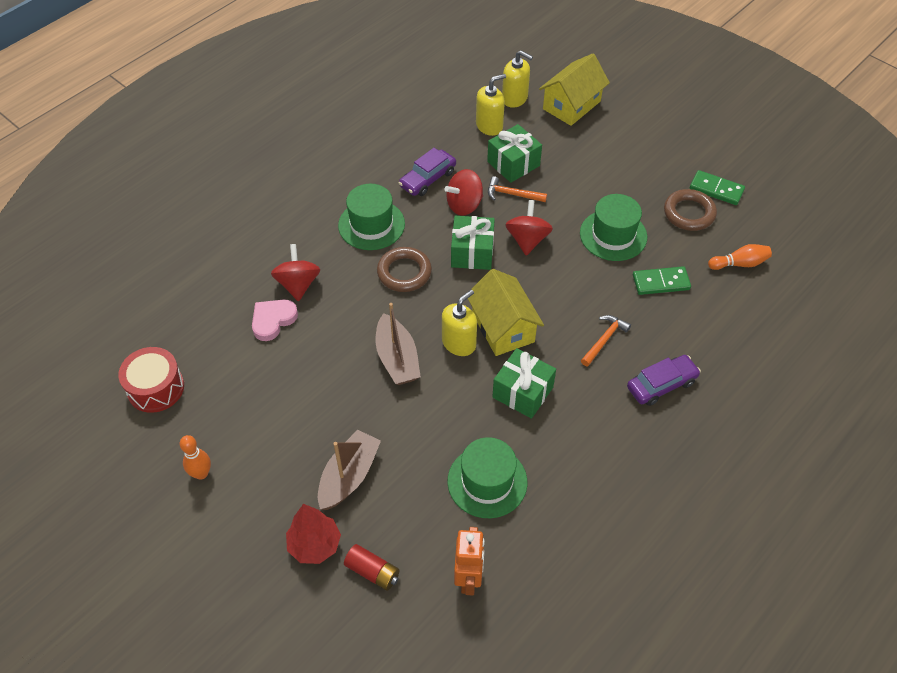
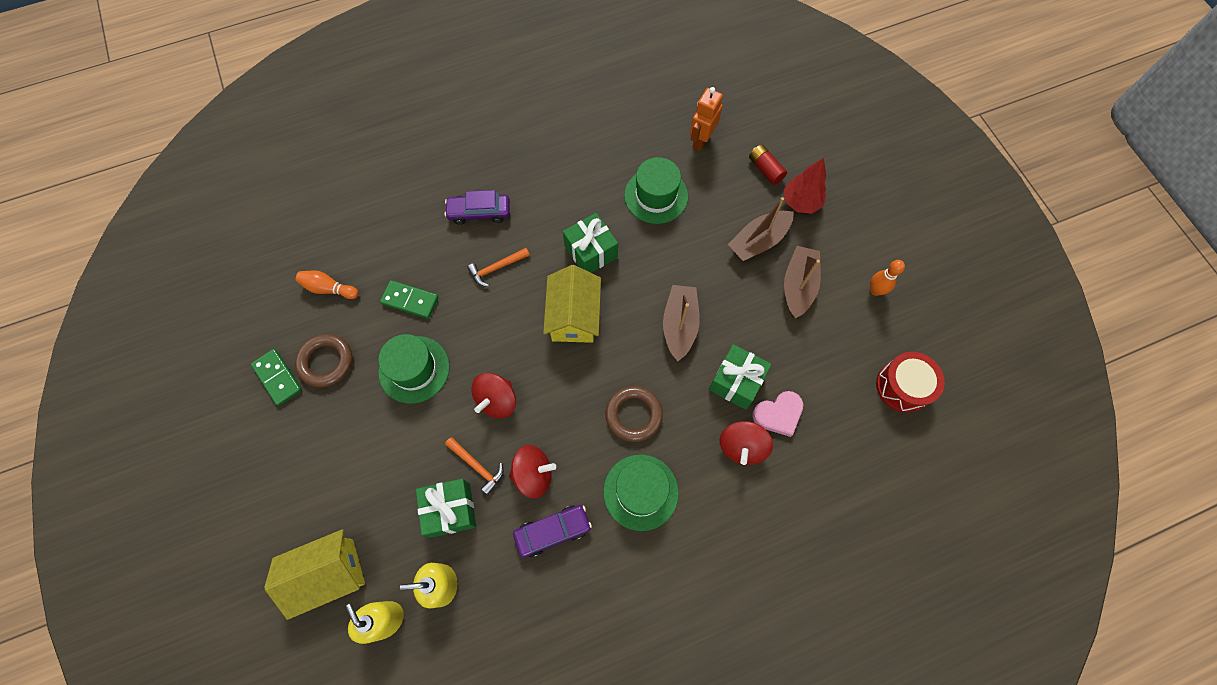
camera: 155 degrees left, 15 degrees up
(289, 444) = (798, 286): none -> brown boat
(459, 343) = (619, 317): yellow soap dispenser -> none
(472, 252) = (557, 409): green gift -> green gift (736, 381)

